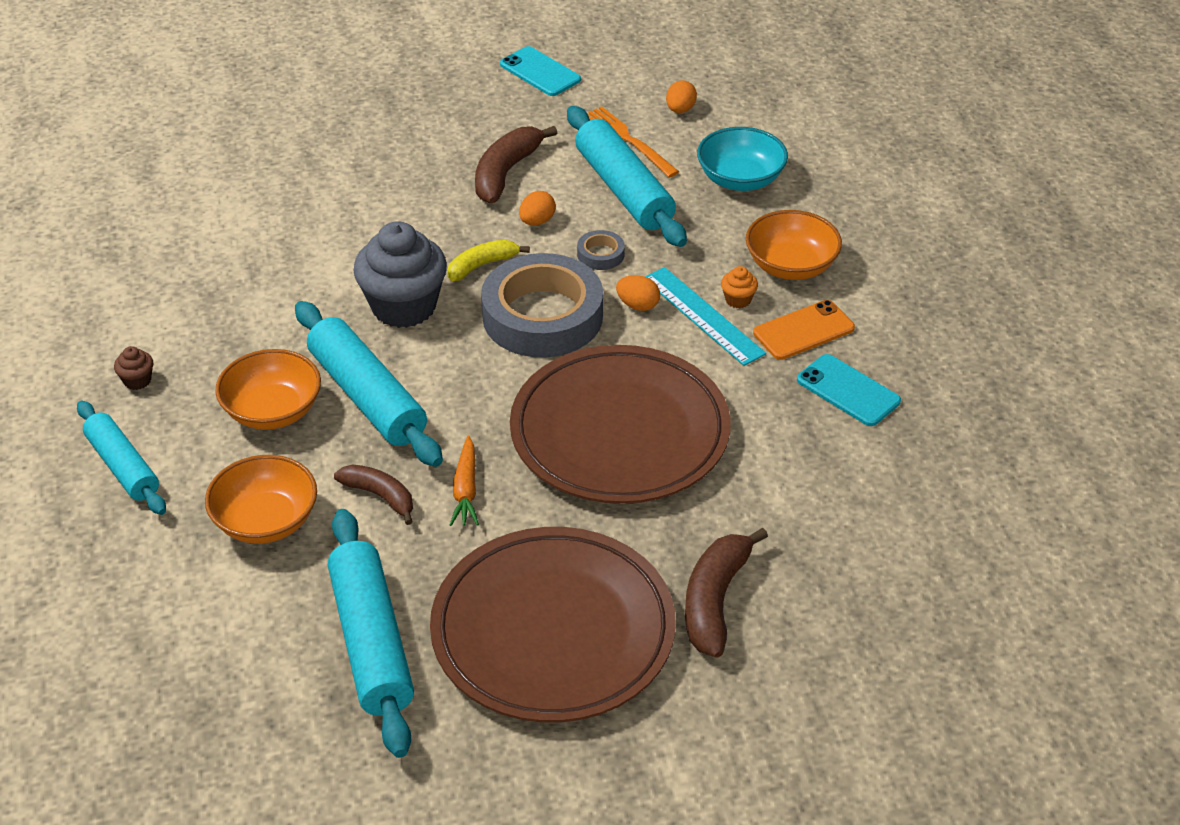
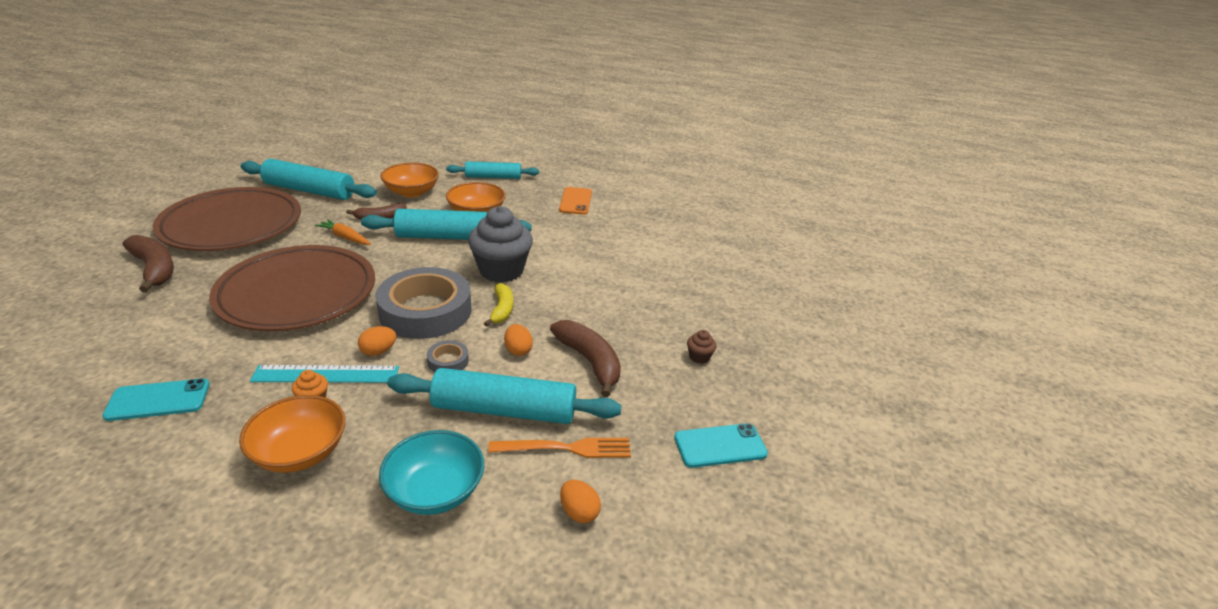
camera: 120 degrees right, 10 degrees down
(137, 380) = (544, 193): brown cupcake -> brown cupcake (699, 357)
(803, 331) = (236, 414): orange phone -> orange phone (575, 201)

